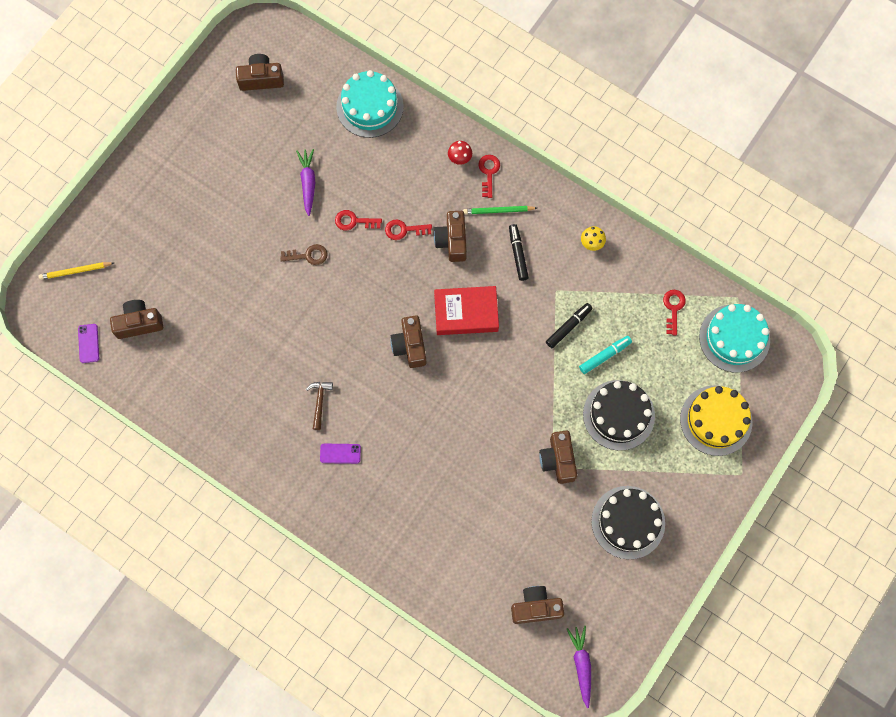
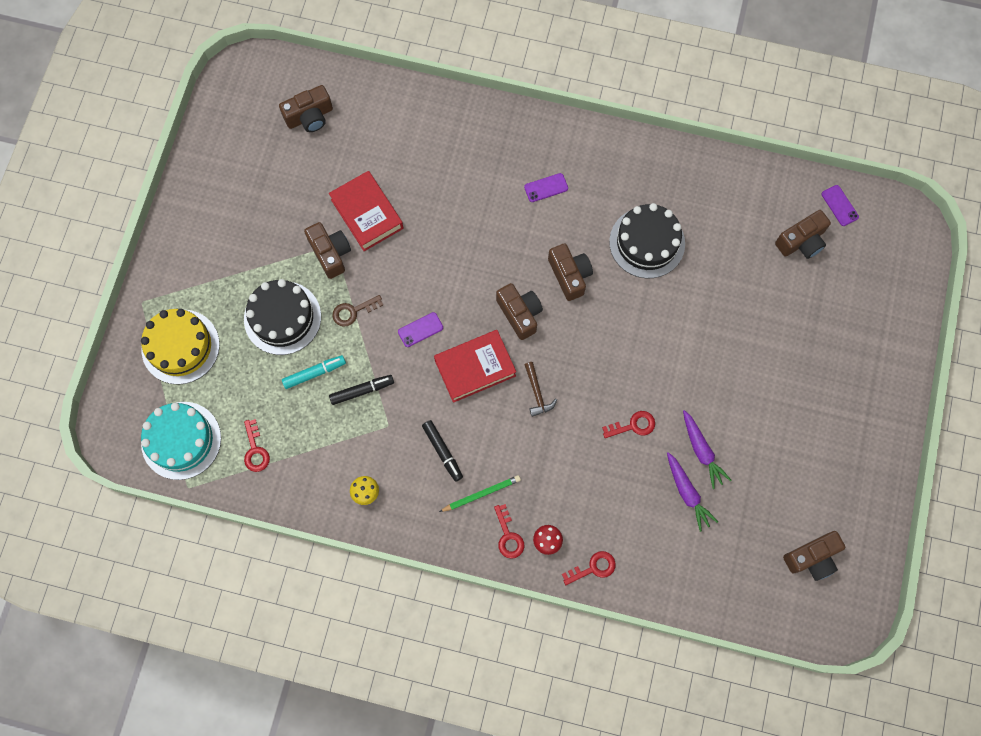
camera: 160 degrees right, 0 degrees up
(75, 271) = (892, 270): yellow pencil -> none
(308, 255) = (665, 370): brown key -> brown key (353, 311)
(319, 402) = (587, 228): brown hammer -> brown hammer (537, 393)
(370, 106) = (674, 568): turquoise cake -> none
(404, 230) = (575, 435): red key -> red key (593, 568)
(452, 241) = (519, 441): brown camera -> brown camera (569, 275)
(501, 362) = (420, 329): none -> purple phone
(513, 486) = (367, 214): none -> red book
(568, 327) = (362, 391): black marker -> black marker turned 135 degrees counterclockwise
(581, 664) = (252, 84): purple carrot -> purple carrot (687, 493)
(605, 356) = (314, 373): turquoise marker -> turquoise marker turned 150 degrees counterclockwise
(628, 522) = (244, 219): black cake -> black cake (647, 242)

